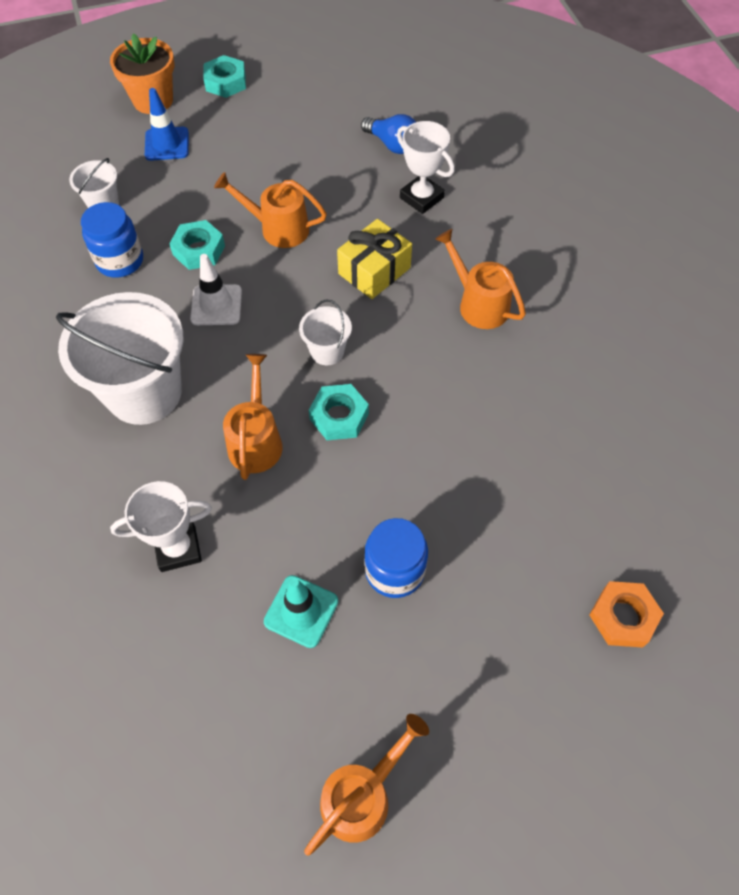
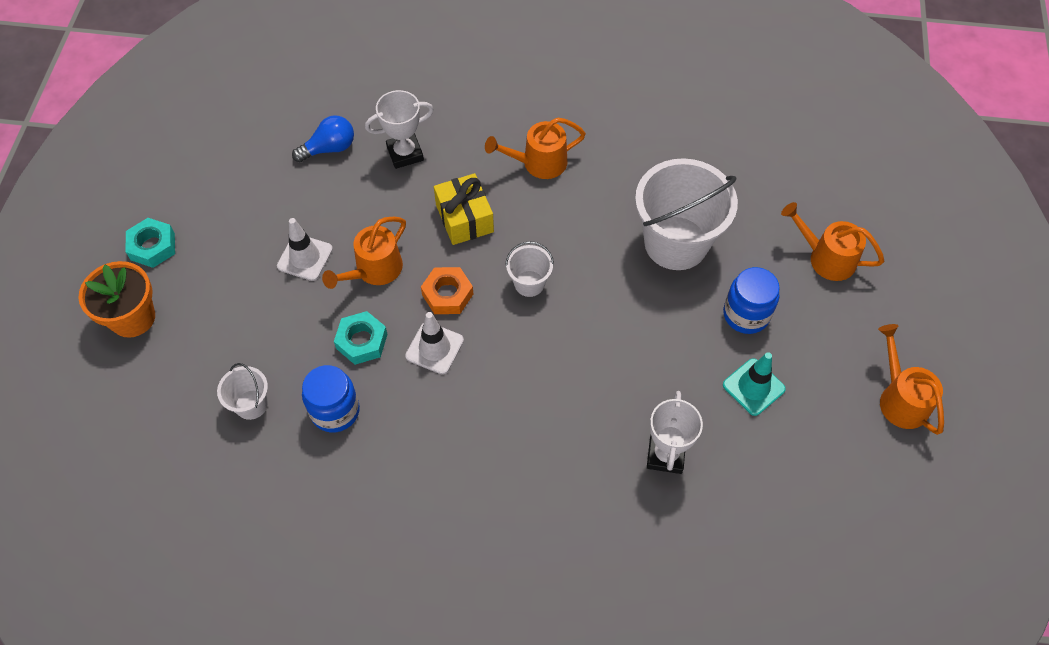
camera: 65 degrees left, 0 degrees up
(144, 392) = (500, 435): white bucket -> white bucket (676, 243)
(167, 144) = (205, 325): blue traffic cone -> none
(256, 440) = (590, 365): orange watering can -> orange watering can (825, 258)
(266, 177) = (305, 257): none -> white traffic cone
(339, 416) = (597, 299): turquoise nut -> none
(623, 617) = (833, 197): orange nut -> orange nut (447, 294)

